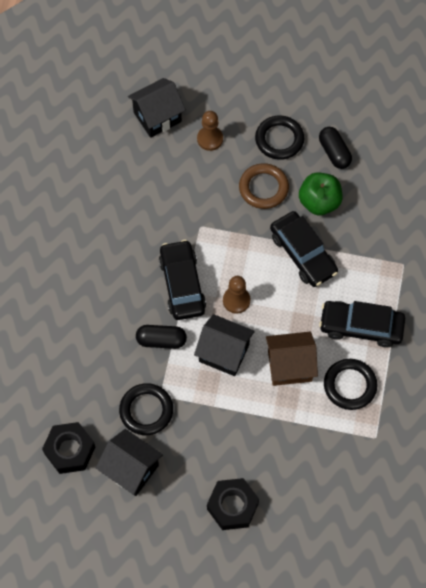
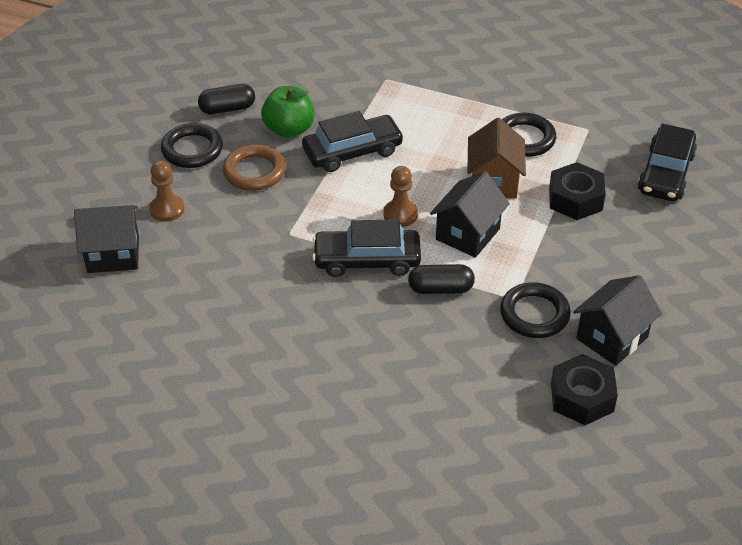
camera: 80 degrees left, 20 degrees down
(157, 117) = (113, 254): black house -> black house turned 75 degrees counterclockwise
(161, 340) = (440, 289): black capsule -> black capsule turned 75 degrees clockwise
(232, 506) = (663, 251): black nut -> black nut (575, 199)
(361, 327) = (455, 120): black car -> black car (666, 173)

